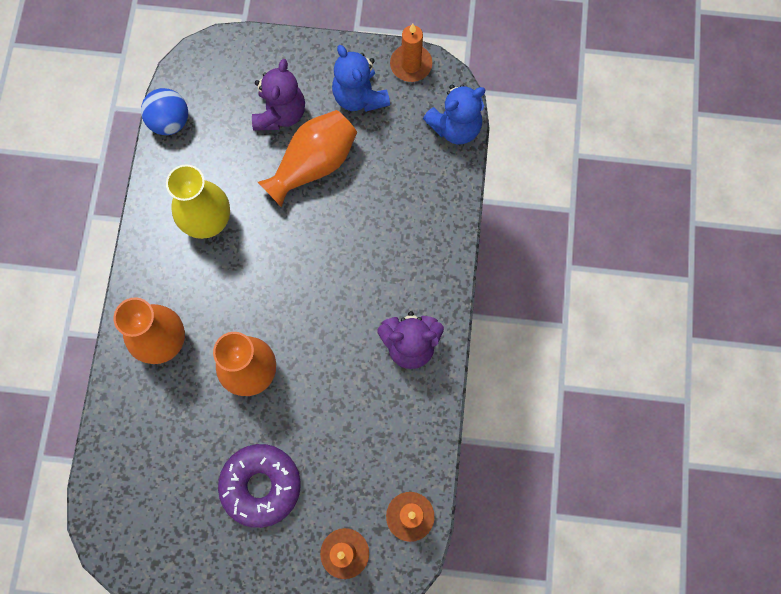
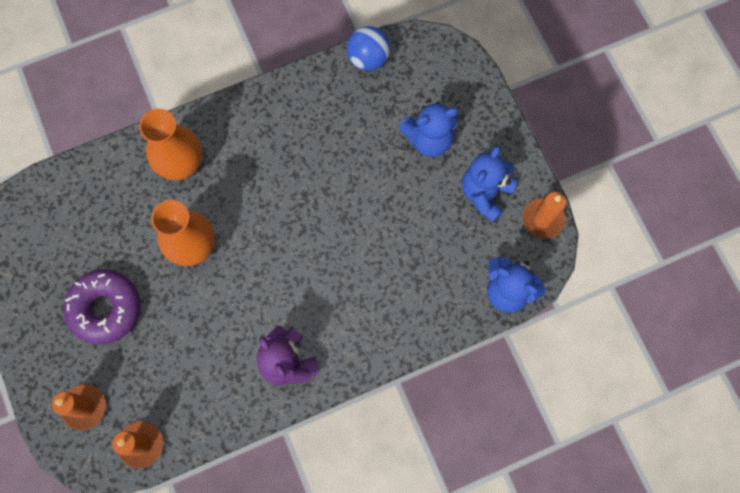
camera: 60 degrees right, 0 degrees up
(208, 222) = (300, 139): yellow vase -> none
(280, 114) = (429, 139): purple teddy bear -> blue teddy bear
(313, 165) = (400, 191): orange vase -> none

